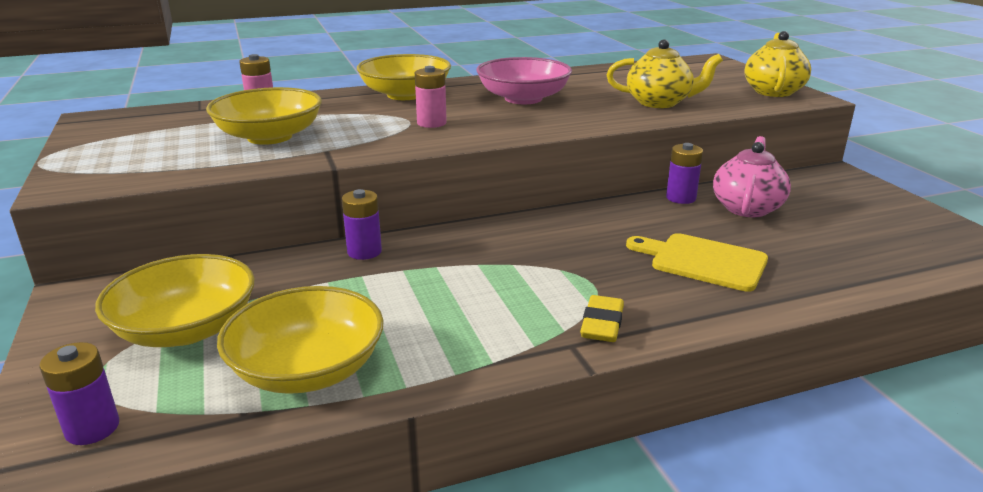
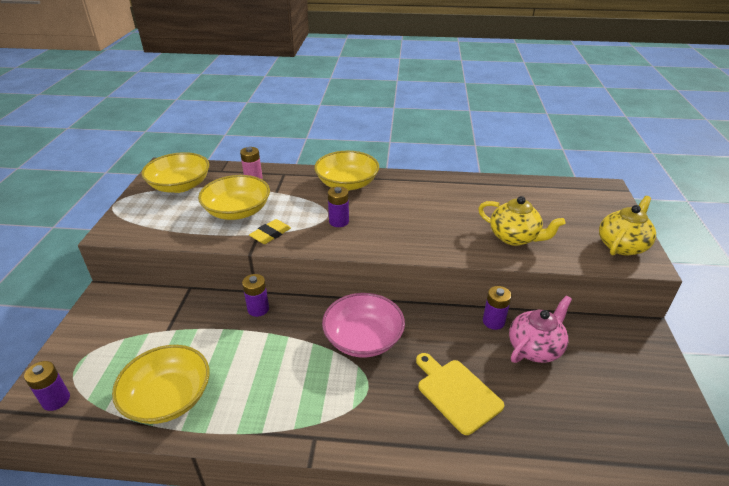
camera: 25 degrees right, 10 degrees up
(186, 329) = (134, 342): yellow bowl -> yellow bowl (180, 186)
(431, 123) = (339, 221): pink battery -> purple battery
(523, 98) = (420, 207): pink bowl -> pink bowl (363, 339)
(602, 324) = (345, 427): yellow eraser -> yellow eraser (270, 234)

